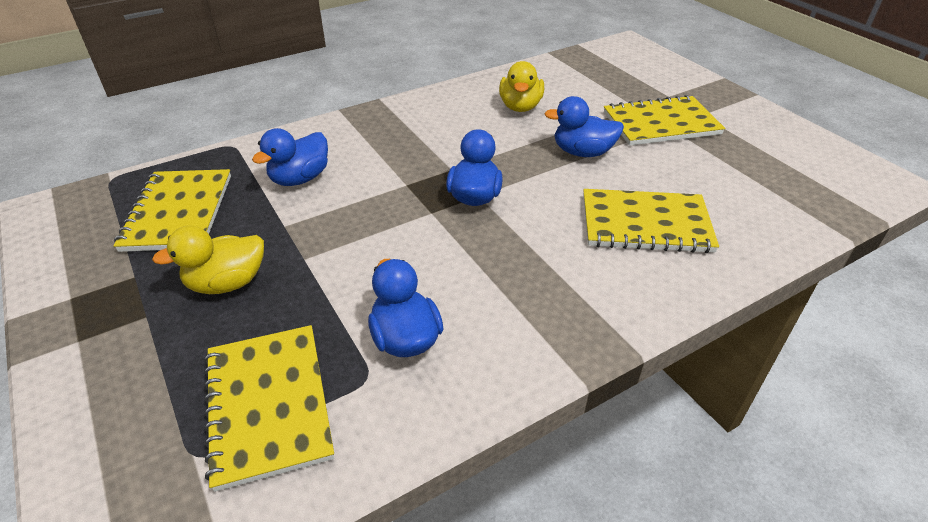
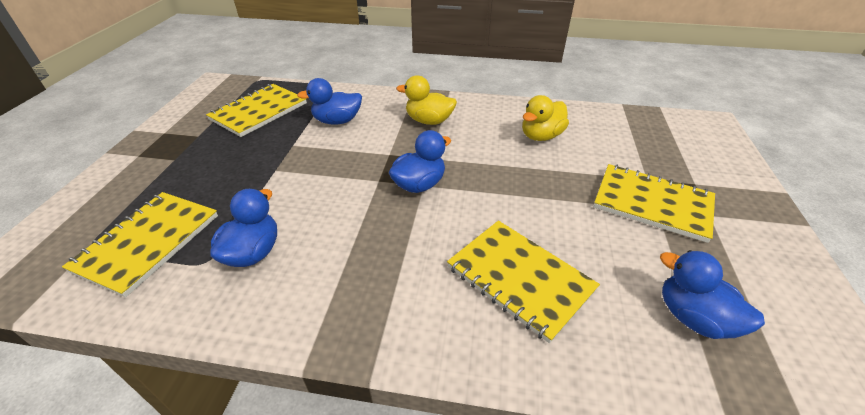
camera: 40 degrees right, 0 degrees up
(227, 283) = (225, 162): yellow duck -> yellow duck (429, 121)
(582, 152) = (544, 193): blue duck -> blue duck (693, 318)

